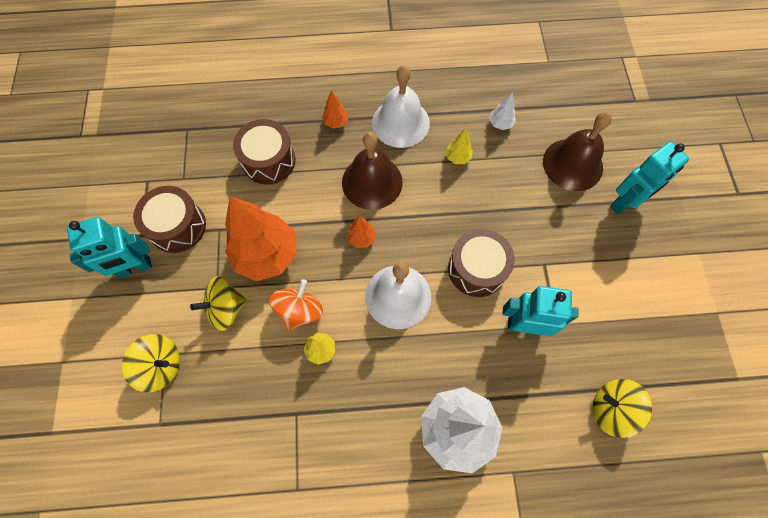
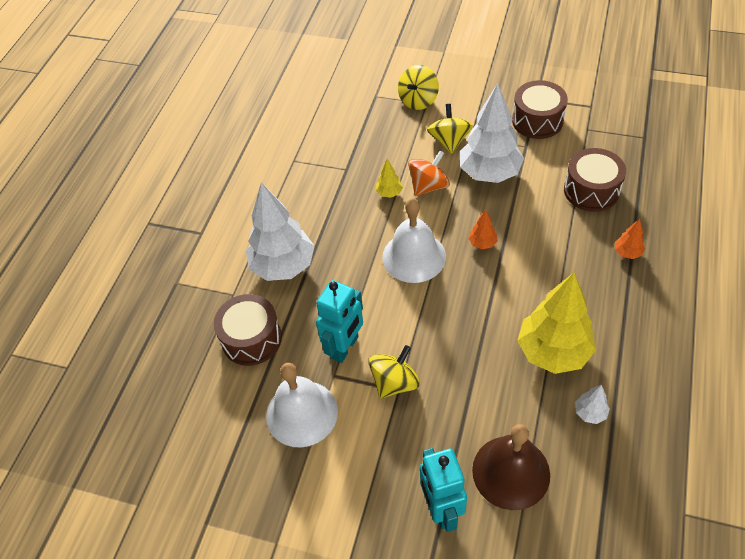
camera: 115 degrees right, 15 degrees down
(135, 268) = (506, 92): turquoise robot -> none
(267, 255) = (489, 173): orange tree -> white tree
(299, 310) = (428, 186): orange spinning top -> orange spinning top turned 90 degrees counterclockwise
(372, 182) = (543, 266): brown bell -> none
(400, 123) = (614, 311): white bell -> white bell (302, 413)
(457, 157) = (553, 352): yellow tree -> yellow tree, size x2.35
(476, 269) = (416, 327): brown drum -> brown drum (251, 339)
(611, 409) = (240, 389): yellow spinning top -> yellow spinning top (395, 382)

